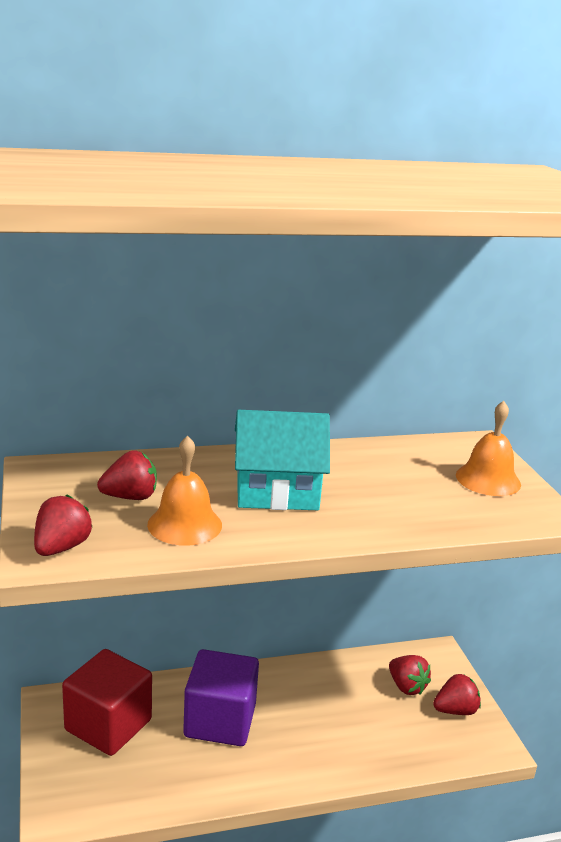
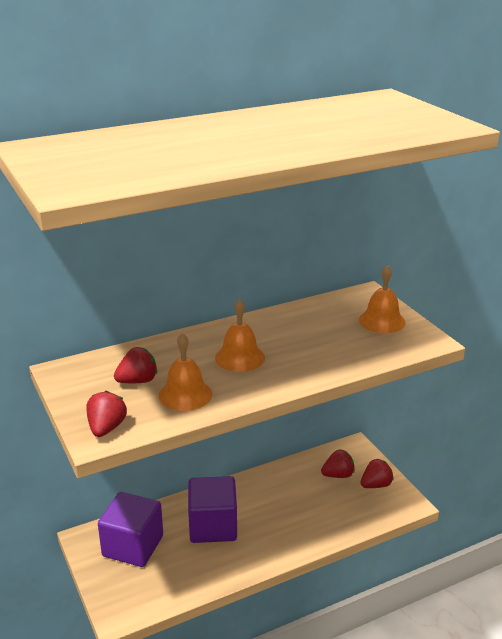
camera: 10 degrees left, 5 degrees up
(108, 725) = (133, 546): red cube -> purple cube
(277, 492) = (240, 357): turquoise house -> orange bell
(406, 686) = (338, 475): red strawberry -> red strawberry turned 60 degrees counterclockwise

